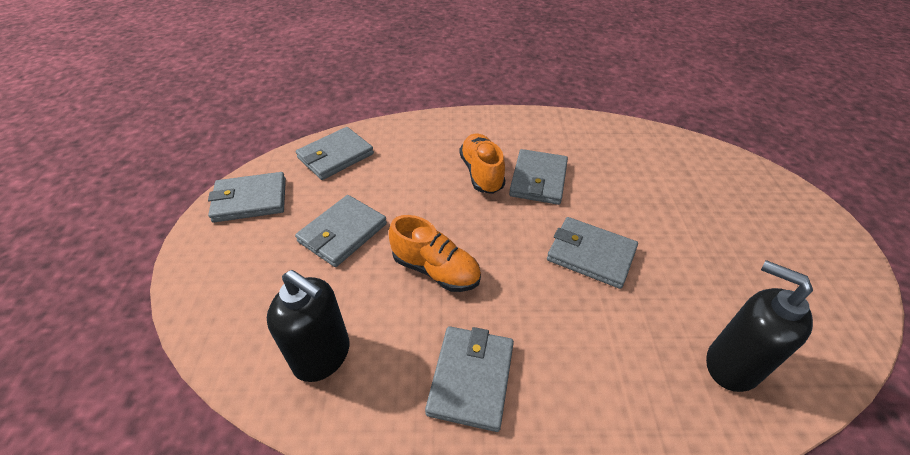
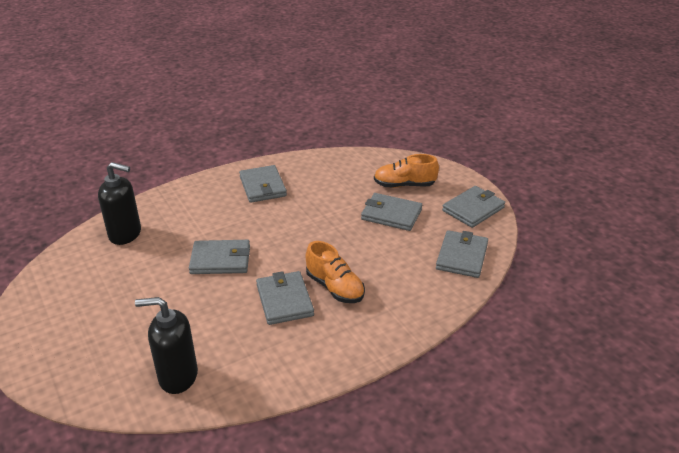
camera: 150 degrees right, 10 degrees down
(322, 356) = (339, 170): black soap dispenser -> black soap dispenser (178, 376)
(342, 233) = (391, 214): grey wallet -> grey wallet turned 75 degrees counterclockwise
(436, 270) = (315, 217): orange shoe -> orange shoe (404, 185)

